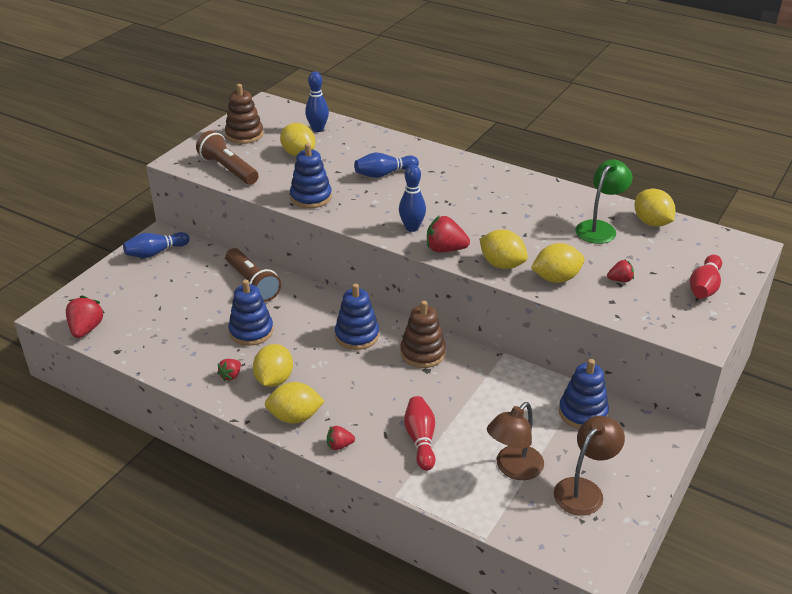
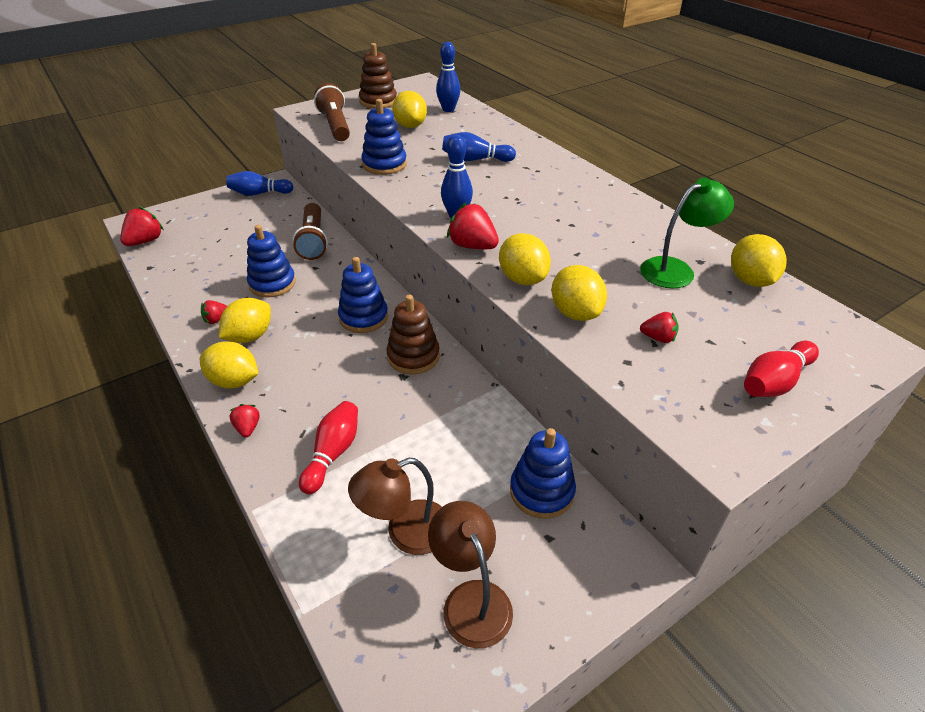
camera: 25 degrees right, 5 degrees up
(339, 445) = (248, 428): red strawberry -> red strawberry turned 60 degrees clockwise
(556, 278) = (575, 313): yellow lemon -> yellow lemon turned 60 degrees clockwise
(584, 490) = (471, 599): brown lamp -> brown lamp turned 90 degrees counterclockwise

